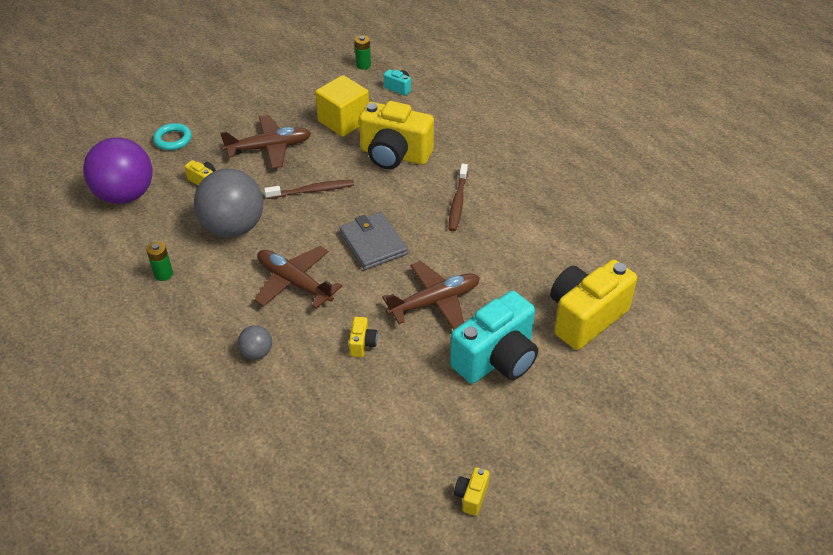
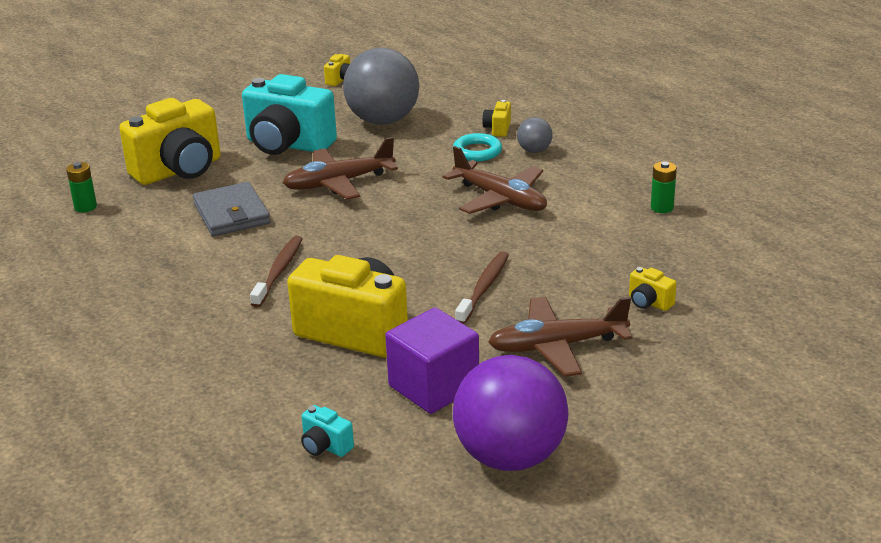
camera: 175 degrees left, 15 degrees down
(125, 195) = (758, 287): purple ball -> purple ball (510, 457)
(173, 139) = (724, 362): turquoise ring -> turquoise ring (477, 151)
(233, 227) = (588, 249): grey ball -> grey ball (383, 120)
(312, 191) = (484, 288): brown toothbrush -> brown toothbrush turned 120 degrees clockwise
(343, 121) = (434, 386): yellow cube -> purple cube
(362, 344) = (423, 155): yellow camera -> yellow camera (498, 129)
(363, 65) = (388, 500): green battery -> green battery (85, 207)
(373, 243) = (402, 231): grey wallet -> grey wallet (231, 214)
(496, 359) = (288, 145): turquoise camera -> turquoise camera turned 120 degrees counterclockwise

